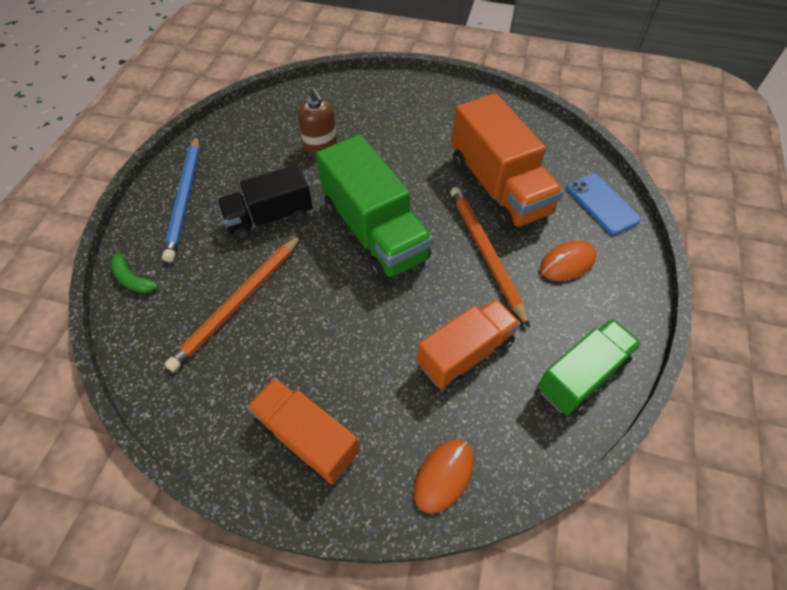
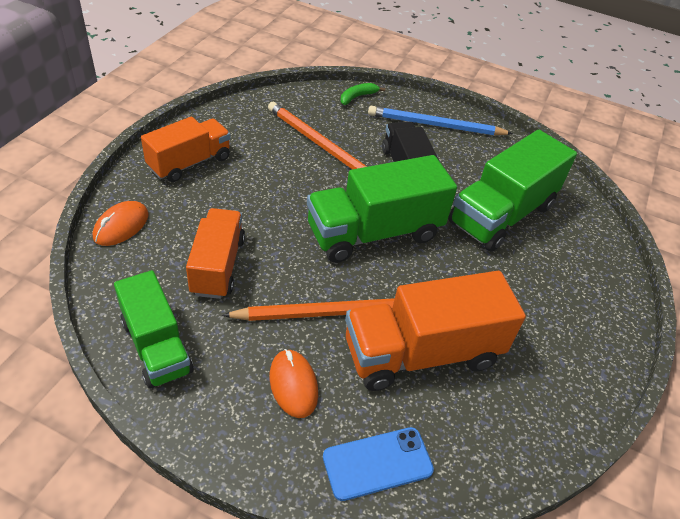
camera: 95 degrees right, 10 degrees down
(320, 145) = (501, 214): brown soap dispenser -> green truck
(444, 475) = (121, 226): orange mouse -> orange mouse turned 75 degrees clockwise
(465, 353) = (218, 266): orange truck -> orange truck turned 150 degrees counterclockwise

